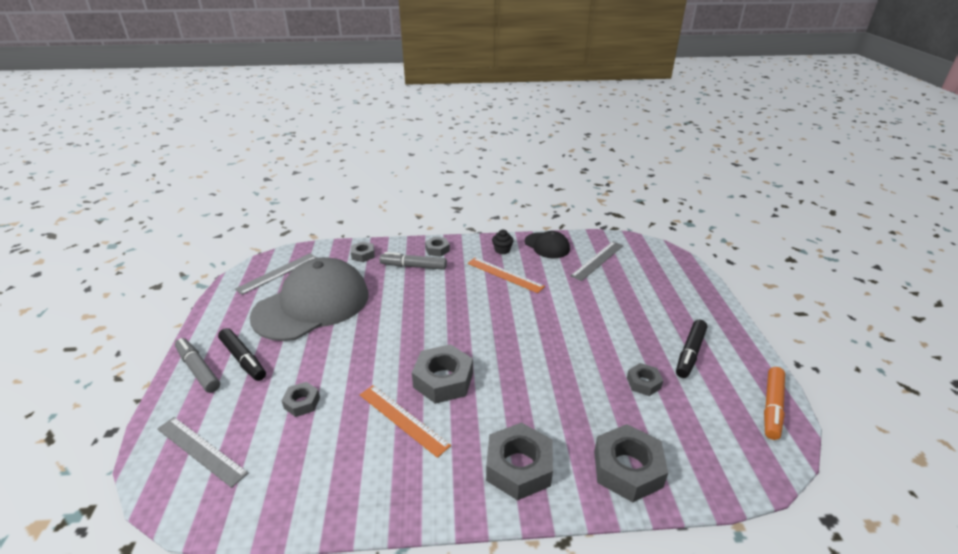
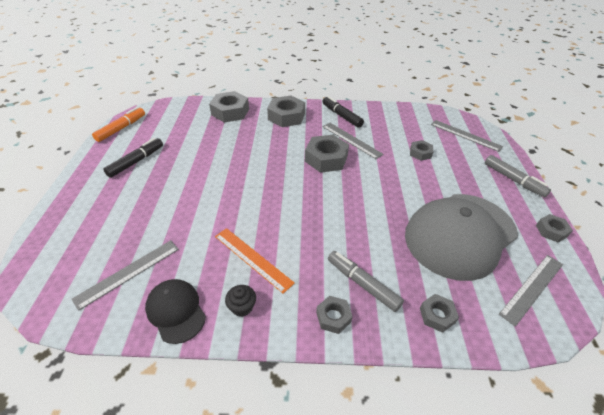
camera: 175 degrees left, 10 degrees up
(243, 359) = (485, 185): black marker -> black marker (341, 116)
(403, 419) = (351, 140): orange ruler -> grey ruler
(413, 266) = (362, 284): grey marker -> grey marker turned 150 degrees counterclockwise
(643, 383) = (188, 146): grey nut -> grey nut (551, 231)

